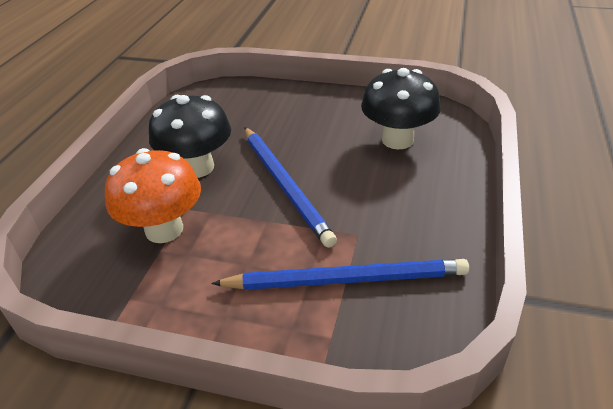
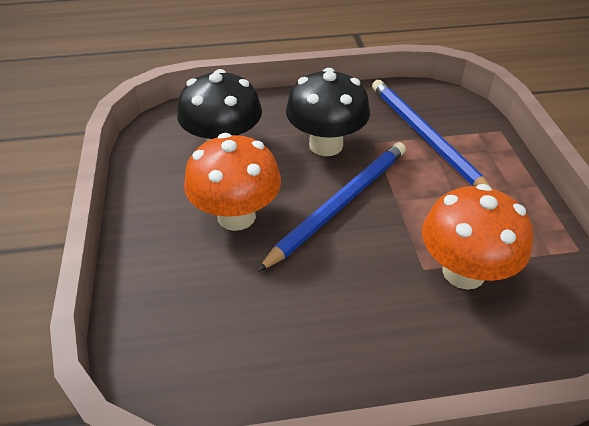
camera: 115 degrees left, 5 degrees up
(197, 167) = (352, 293): black mushroom -> black mushroom (326, 145)
(307, 133) = (236, 216): none -> orange mushroom

